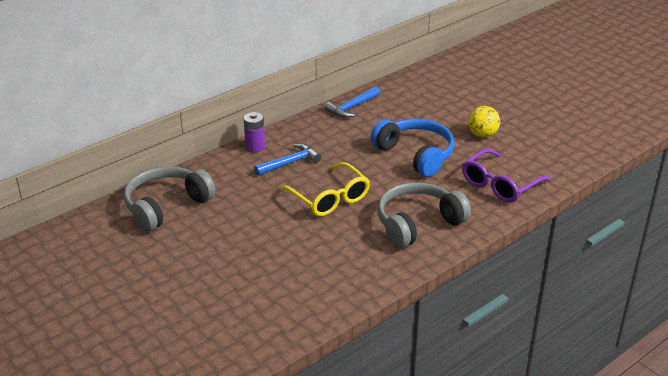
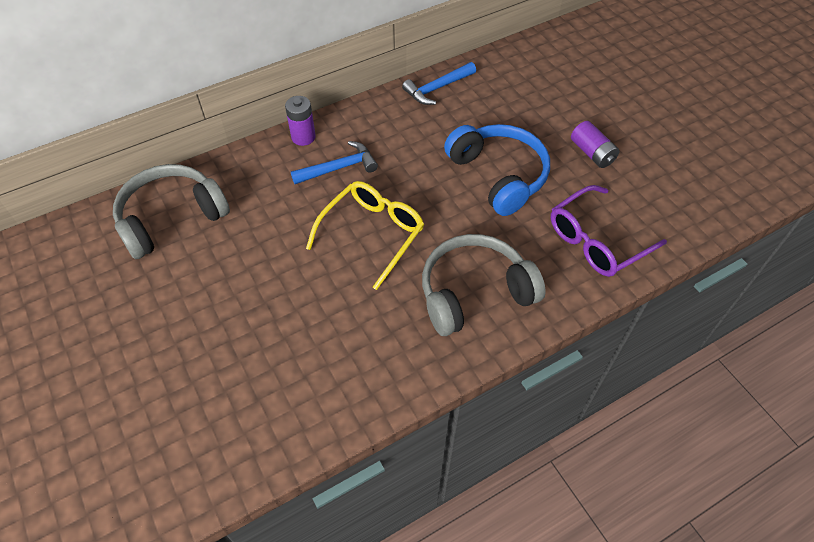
camera: 10 degrees right, 20 degrees up
(329, 198) = (372, 234): yellow glasses -> yellow glasses turned 120 degrees counterclockwise
(482, 134) = (592, 153): yellow ball -> purple battery

